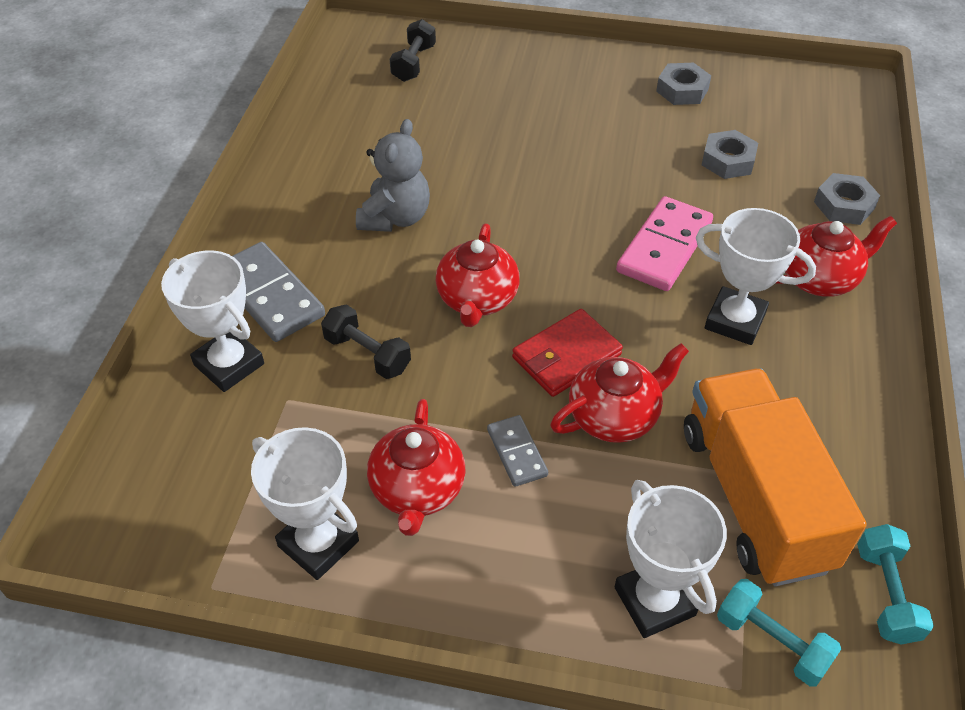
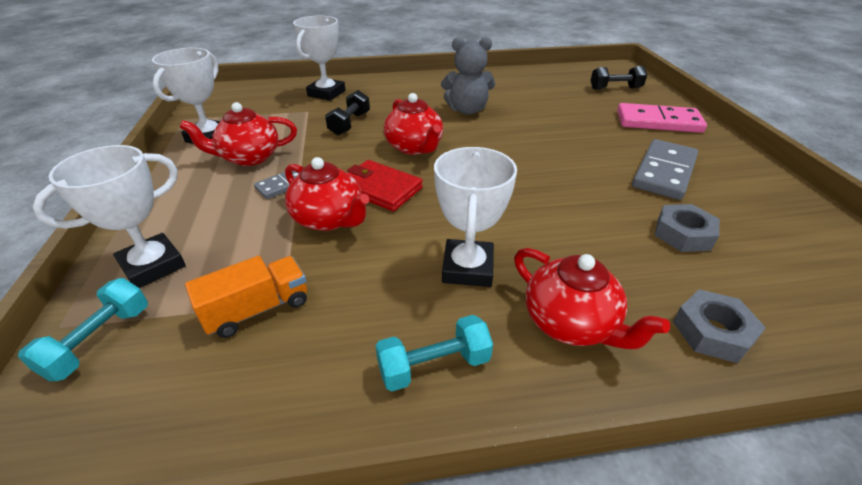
camera: 70 degrees right, 10 degrees down
(269, 295) = (380, 92): grey domino -> grey domino (664, 172)
(477, 299) = (414, 147): red teapot -> red teapot turned 105 degrees counterclockwise
(664, 247) = (529, 215): pink domino -> pink domino (658, 122)
(682, 90) = (748, 193): grey nut -> none
(754, 497) = (257, 309): orange truck -> orange truck, size x0.51
(886, 594) = (137, 431): turquoise dumbbell -> turquoise dumbbell (434, 365)

